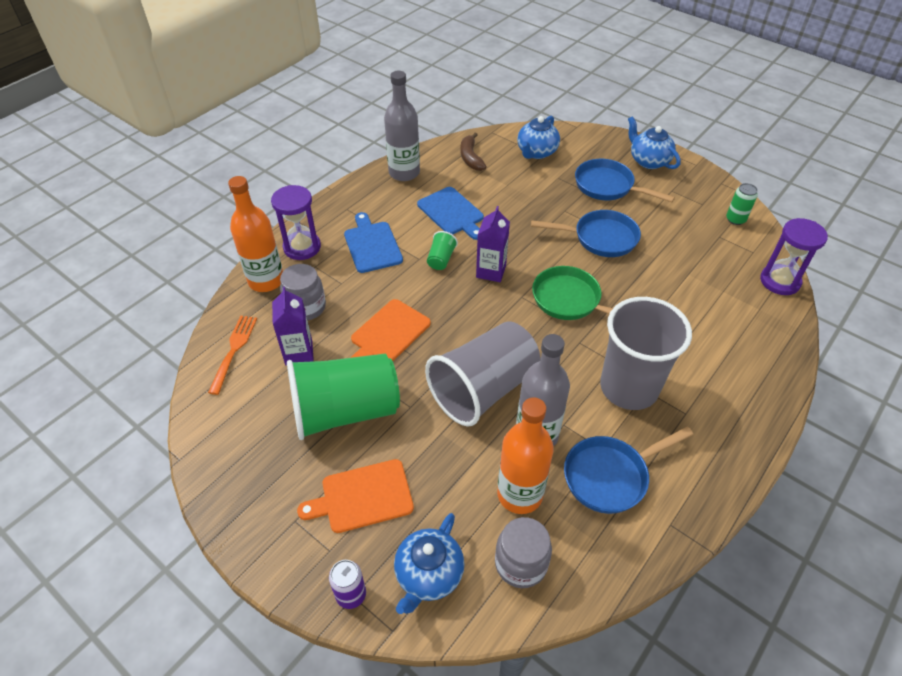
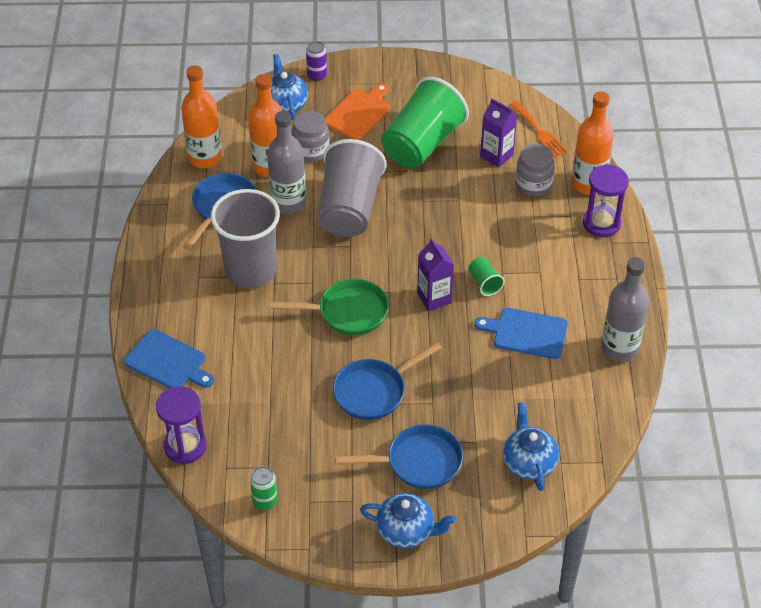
camera: 140 degrees right, 0 degrees up
(372, 245) = (552, 260): blue cutting board -> blue cutting board (168, 362)
(388, 333) = (454, 204): orange cutting board -> none
(470, 158) = (583, 409): brown banana -> none
(520, 563) = (240, 136): grey jar -> grey jar (311, 151)
(585, 561) = (205, 158): none -> orange bottle

